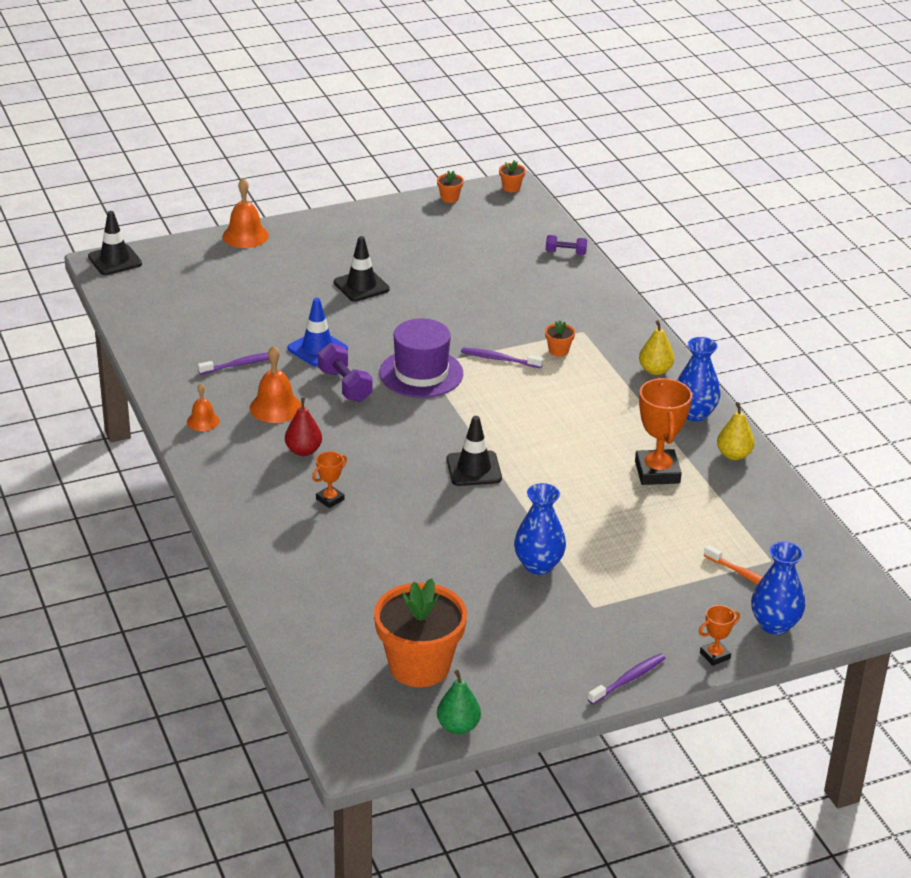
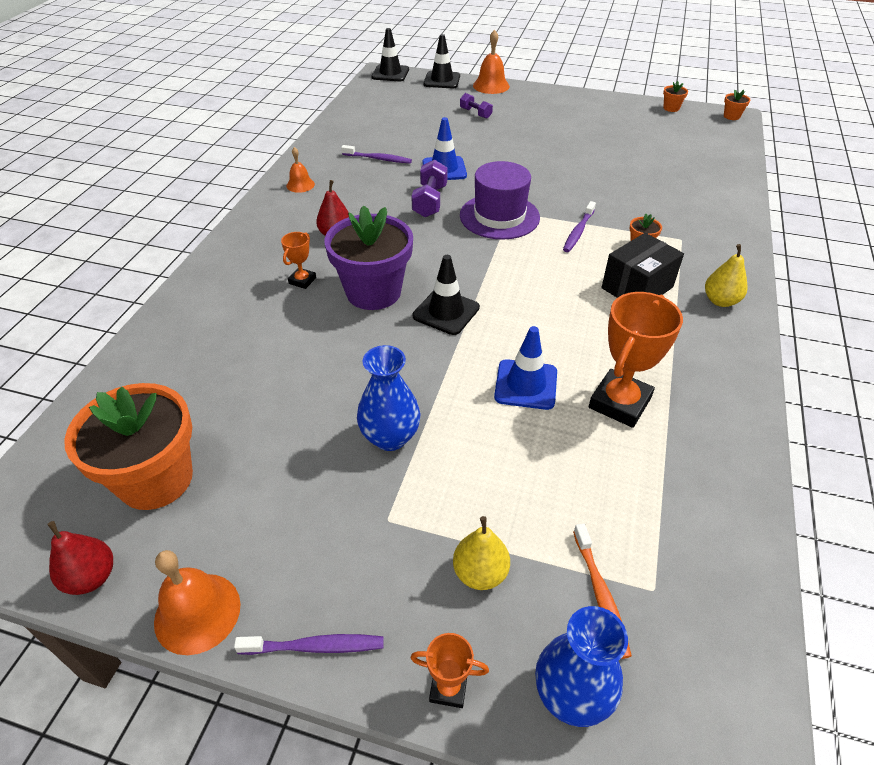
camera: 40 degrees right, 10 degrees up
(275, 407) = (360, 196): orange bell -> orange bell (197, 613)
(330, 499) = (302, 281): orange trophy -> orange trophy turned 60 degrees counterclockwise
(361, 286) = (531, 140): black traffic cone -> black traffic cone (442, 80)
(399, 481) = (373, 292): none -> purple flower pot
(458, 726) = (91, 577): green pear -> red pear
(499, 359) = (578, 231): purple toothbrush -> purple toothbrush turned 120 degrees counterclockwise
(565, 253) = (731, 174): purple dumbbell -> purple dumbbell (475, 113)
(587, 490) = (526, 384): none -> blue traffic cone
(589, 386) = (637, 288): none -> black box
(694, 413) = (723, 361): blue vase -> none
(734, 455) = (728, 427): yellow pear -> yellow pear (480, 573)

